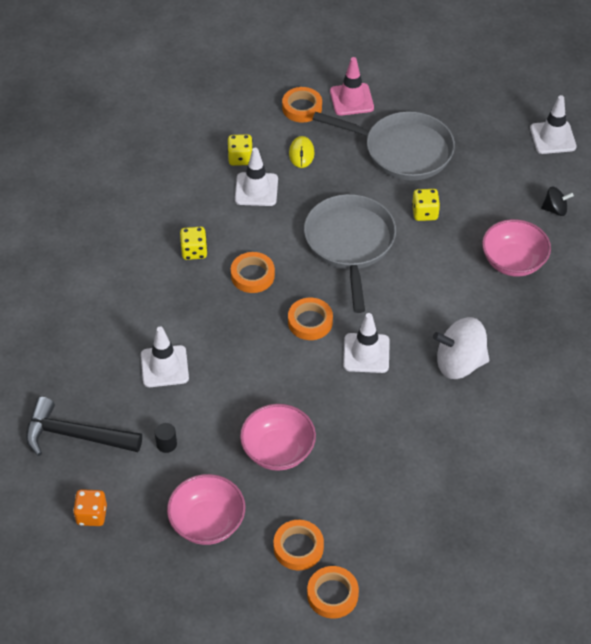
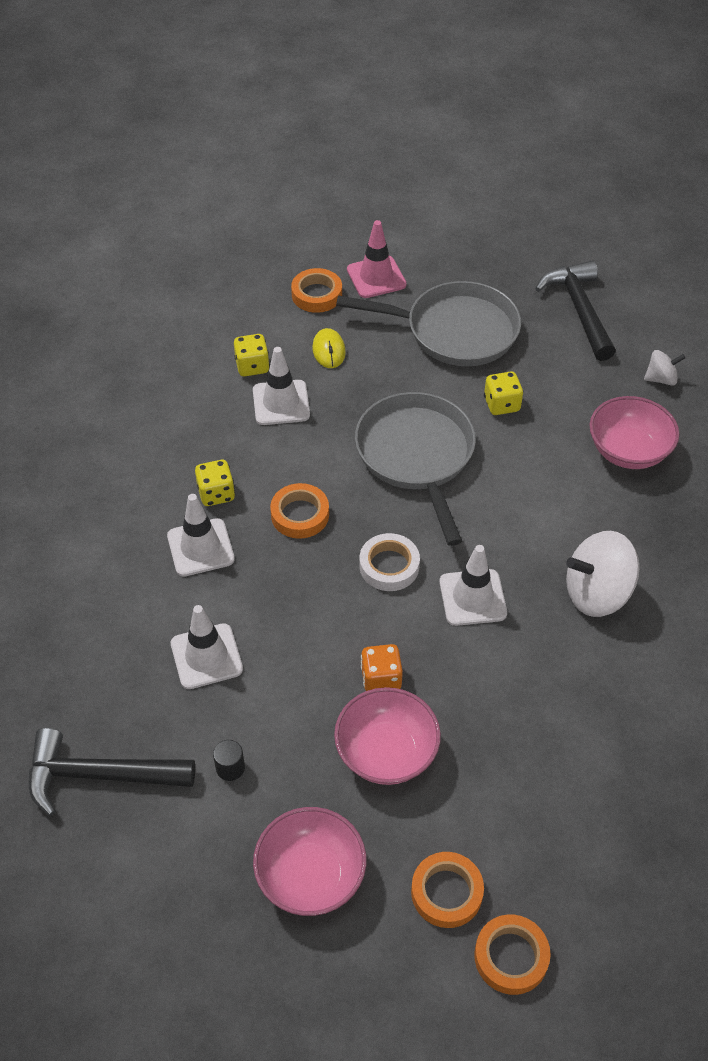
camera: 10 degrees left, 0 degrees up
(91, 515) = (143, 892): orange dice -> orange dice (381, 678)
(310, 322) = (389, 566): orange tape -> white tape
(506, 146) = (579, 310): none -> black hammer
(552, 138) = (632, 292): white traffic cone -> white traffic cone (200, 547)
(555, 209) = (661, 379): black spinning top -> white spinning top

